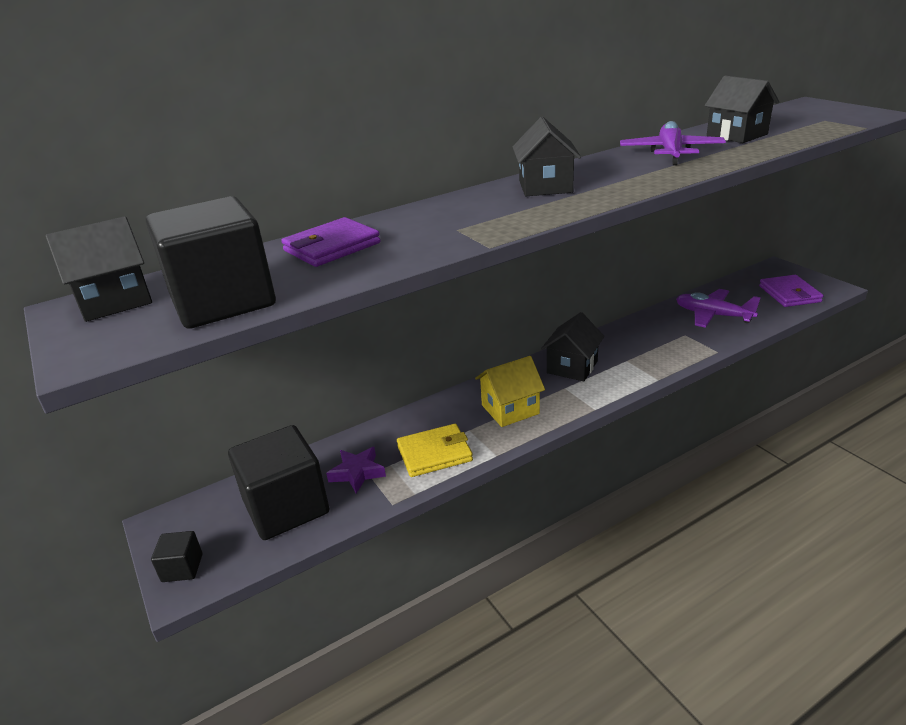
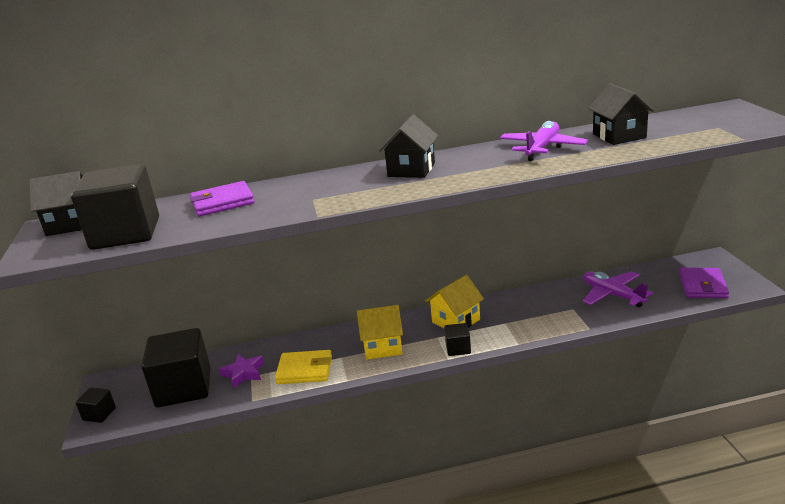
camera: 20 degrees right, 5 degrees down
(572, 367) = (456, 321): black house -> yellow house
(597, 396) = (458, 348): none -> black cube

